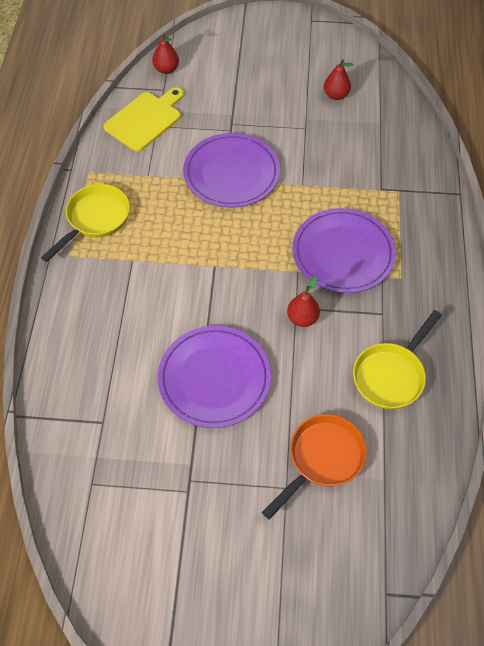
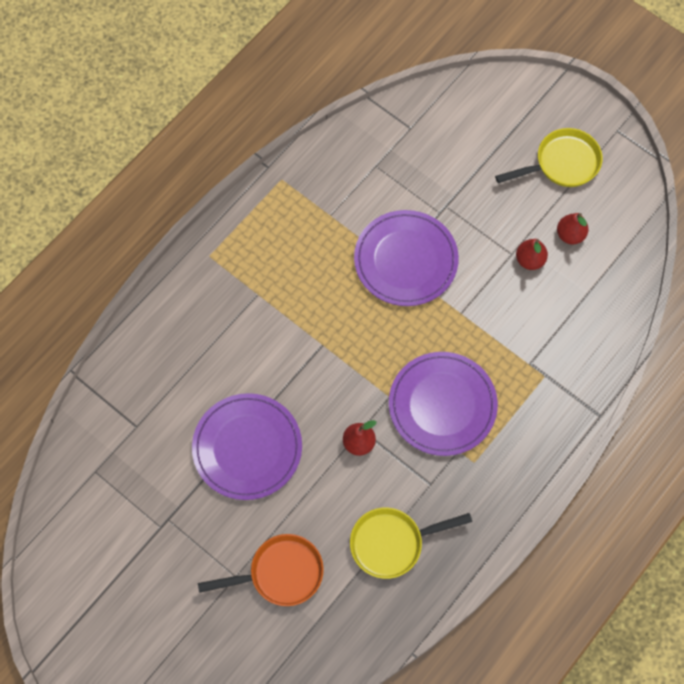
camera: 35 degrees right, 10 degrees up
(95, 219) = (254, 233): yellow pan -> yellow pan (562, 163)
(145, 120) = (370, 152): yellow cutting board -> none
(166, 69) = (429, 105): red pear -> red pear (530, 260)

